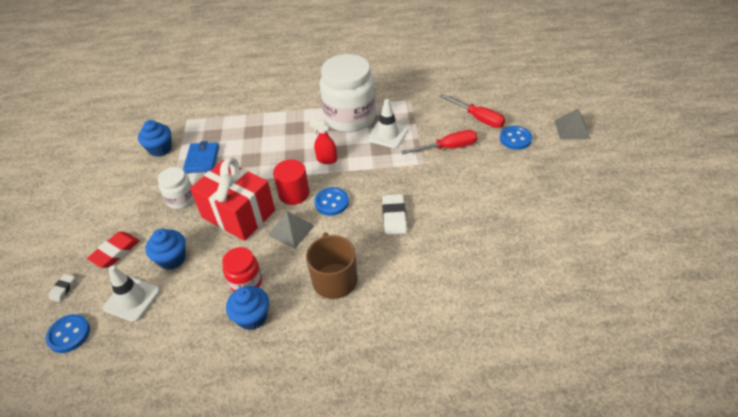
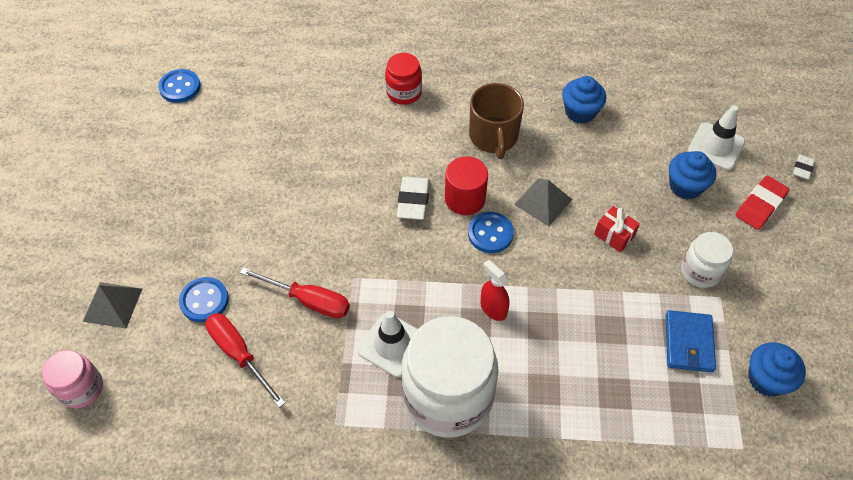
camera: 175 degrees left, 10 degrees up
(69, 334) = (769, 121): blue button -> blue button (180, 87)
(238, 214) = (614, 235): red gift -> red gift, size x0.42
(246, 282) = (592, 148): red jar -> red jar (404, 92)
(294, 194) = (541, 255): red cylinder -> red cylinder (465, 198)
(326, 160) = (493, 308): red spray bottle -> red spray bottle turned 150 degrees counterclockwise
(448, 148) = (308, 300): red screwdriver -> red screwdriver turned 150 degrees counterclockwise
(558, 94) = (81, 388): none -> pink jar

